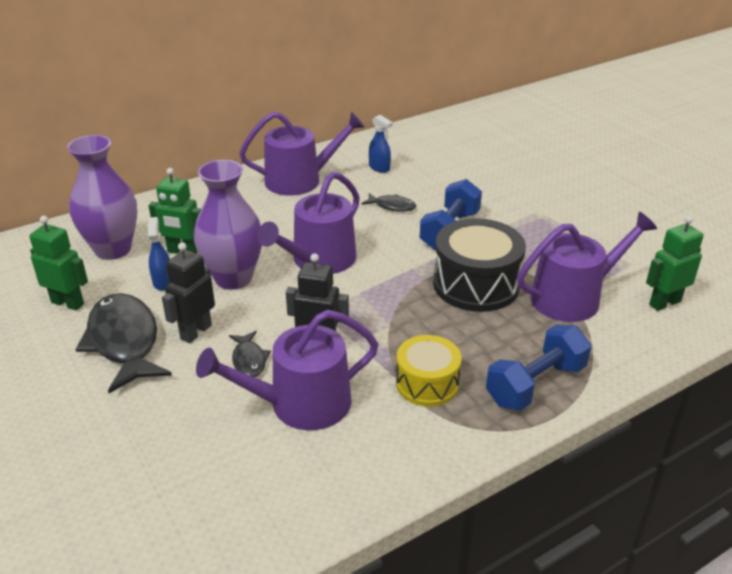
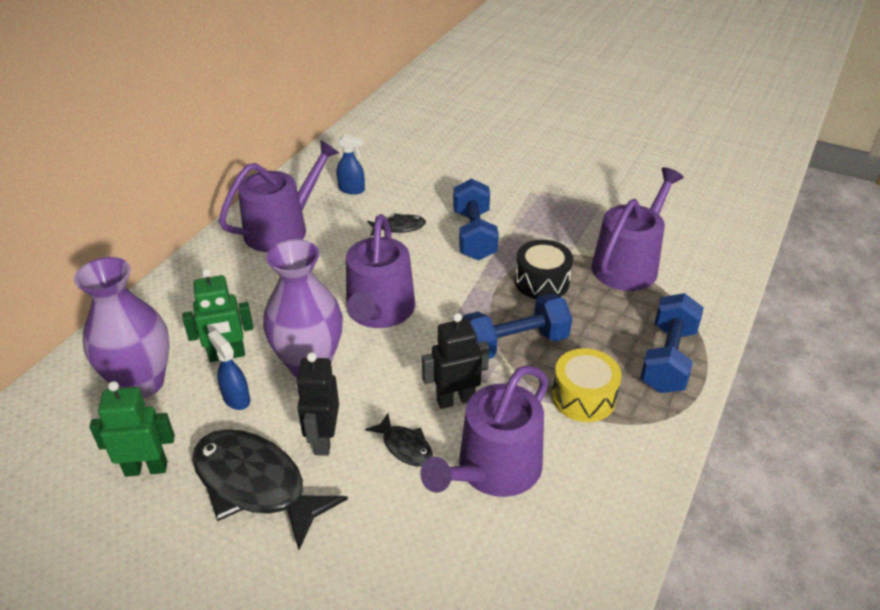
camera: 30 degrees left, 5 degrees up
(406, 322) = (514, 344): none -> blue dumbbell
(476, 284) = (542, 282): black drum -> black drum, size x0.63
(664, 303) = (698, 242): green robot -> none

